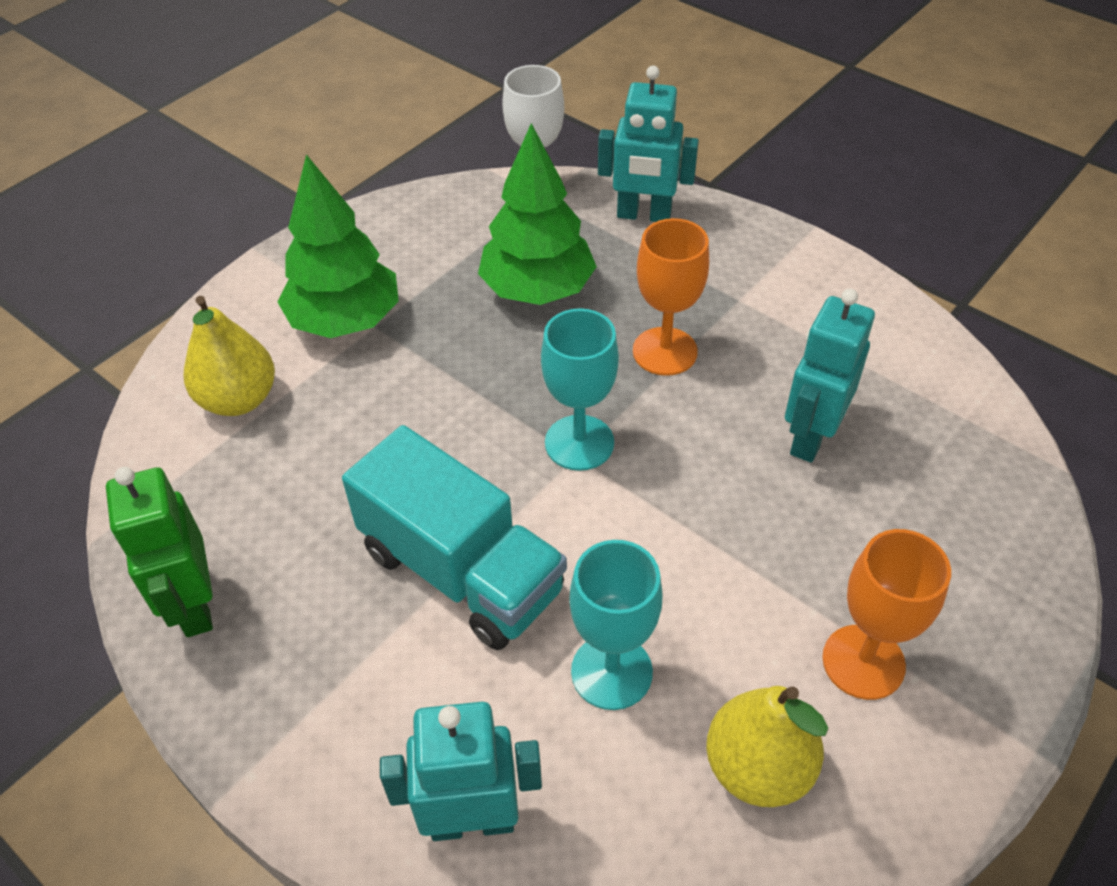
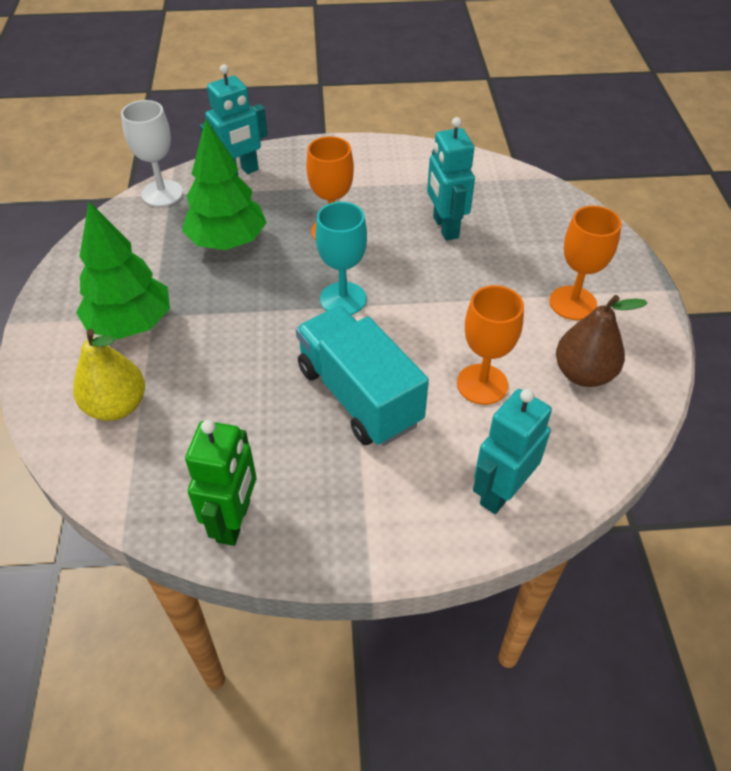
camera: 45 degrees left, 0 degrees up
(194, 605) = (234, 521): green robot -> green robot turned 105 degrees counterclockwise
(461, 571) = (359, 396): turquoise truck -> turquoise truck turned 120 degrees counterclockwise
(611, 672) = (482, 384): turquoise goblet -> orange goblet
(757, 767) = (583, 374): yellow pear -> brown pear

